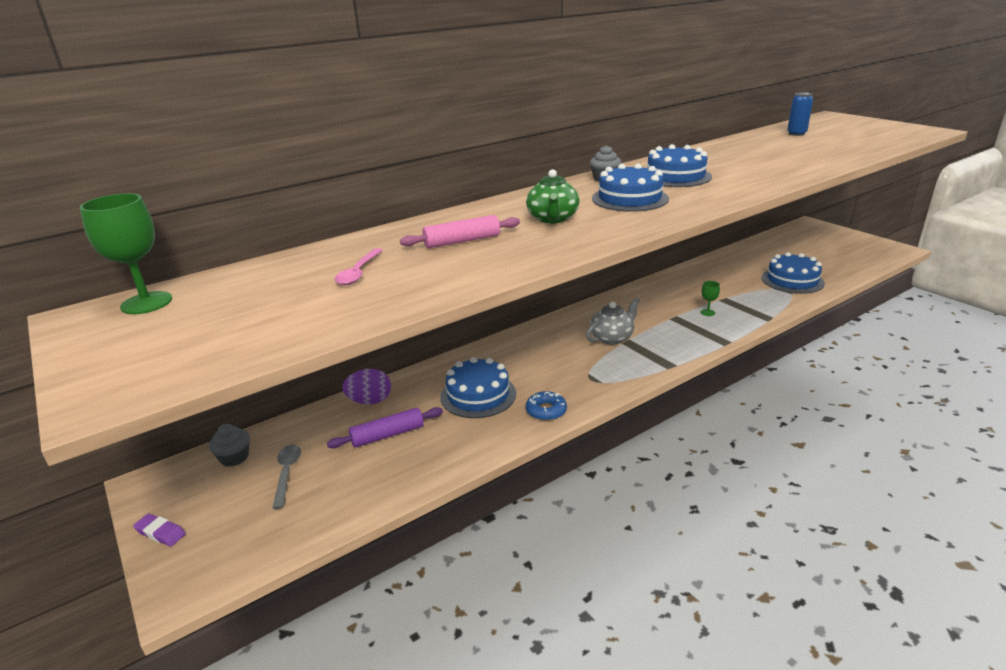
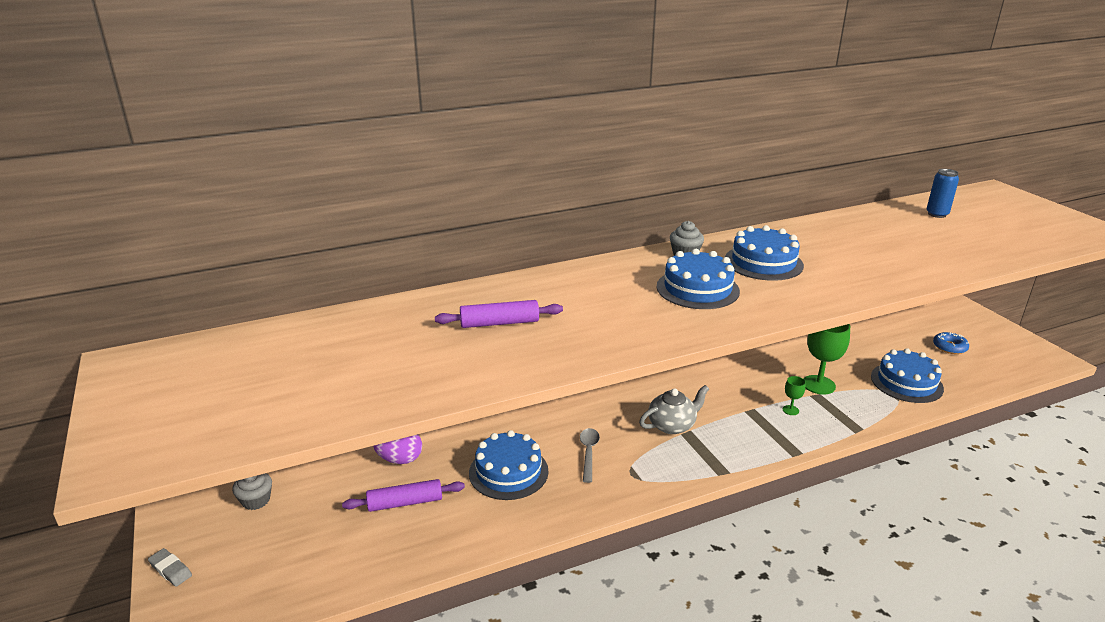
camera: 10 degrees right, 0 degrees up
(146, 303) = (184, 355): green goblet -> green goblet (818, 385)
(160, 533) = (170, 570): purple eraser -> grey eraser
(287, 473) = (299, 528): grey spoon -> grey spoon (588, 453)
(358, 272) = (385, 349): pink spoon -> none
(462, 241) = (499, 323): pink rolling pin -> purple rolling pin
(546, 411) = (571, 504): blue donut -> blue donut (949, 347)
(552, 219) = (603, 306): green teapot -> none

